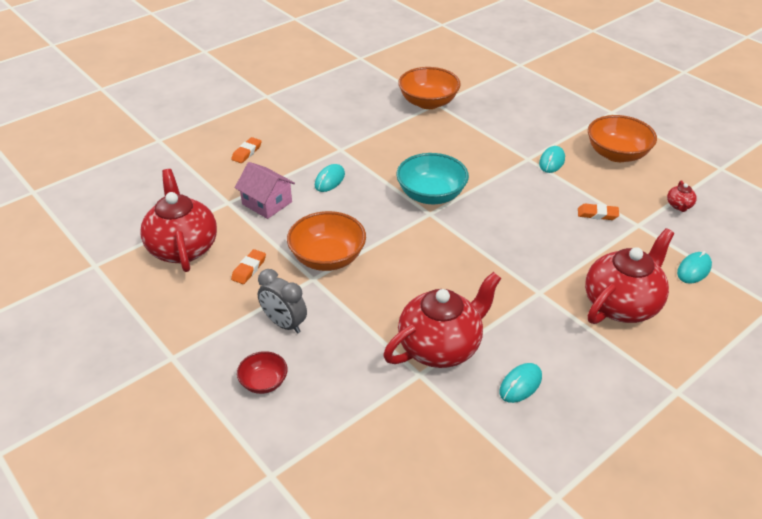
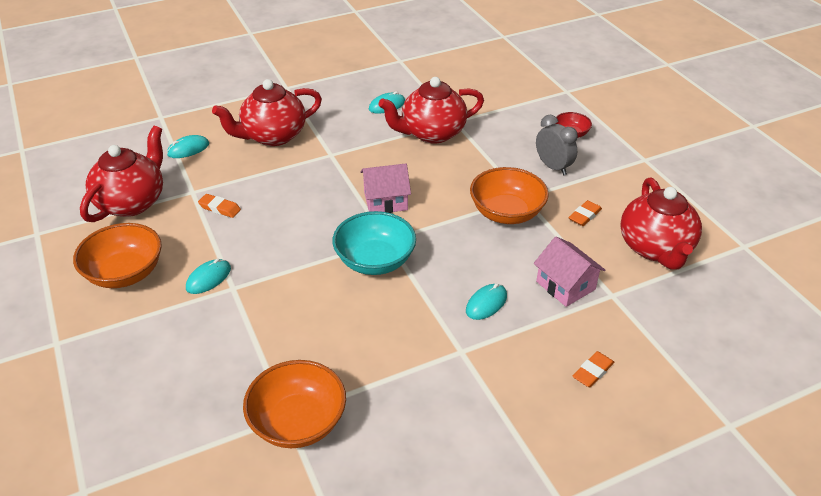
camera: 165 degrees left, 0 degrees up
(450, 249) = (385, 201): none -> pink house
(679, 206) = (132, 202): red teapot -> red teapot, size x2.47

